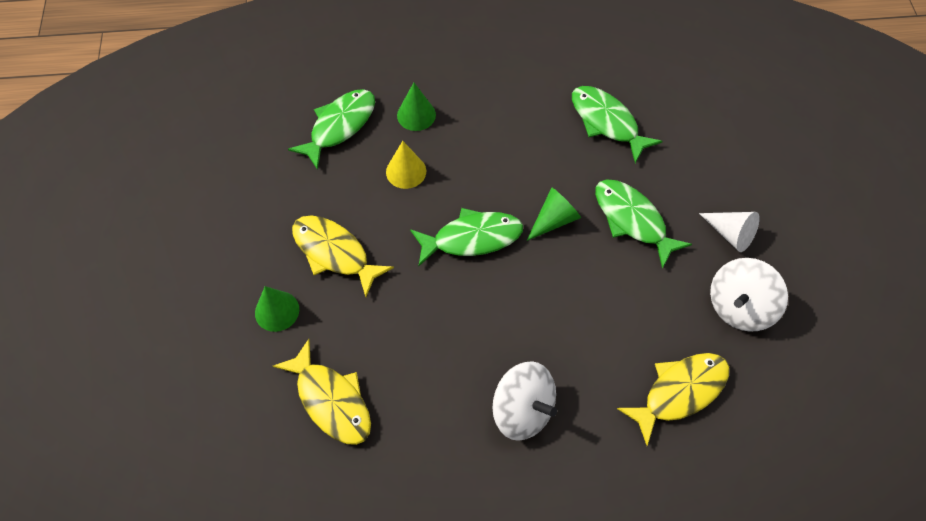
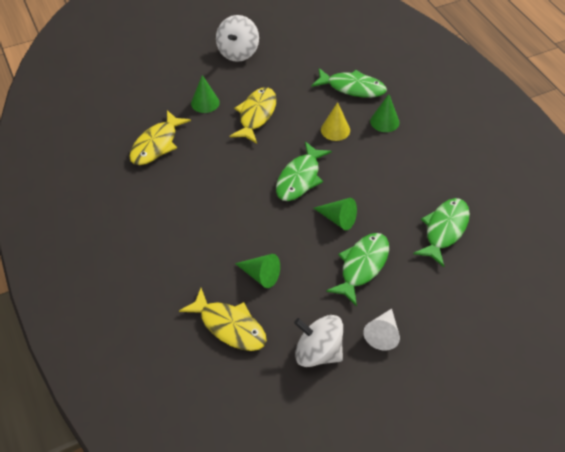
camera: 70 degrees right, 10 degrees down
(472, 238) = (300, 178): green fish -> green fish turned 60 degrees clockwise
(522, 410) = (183, 238): white spinning top -> white spinning top (238, 52)
(613, 333) = (261, 275): none -> green cone

